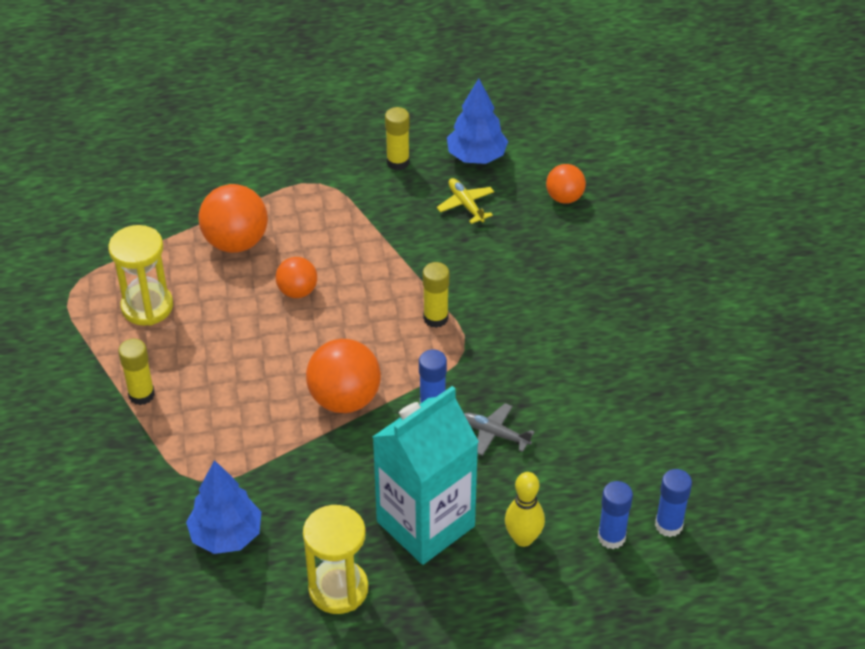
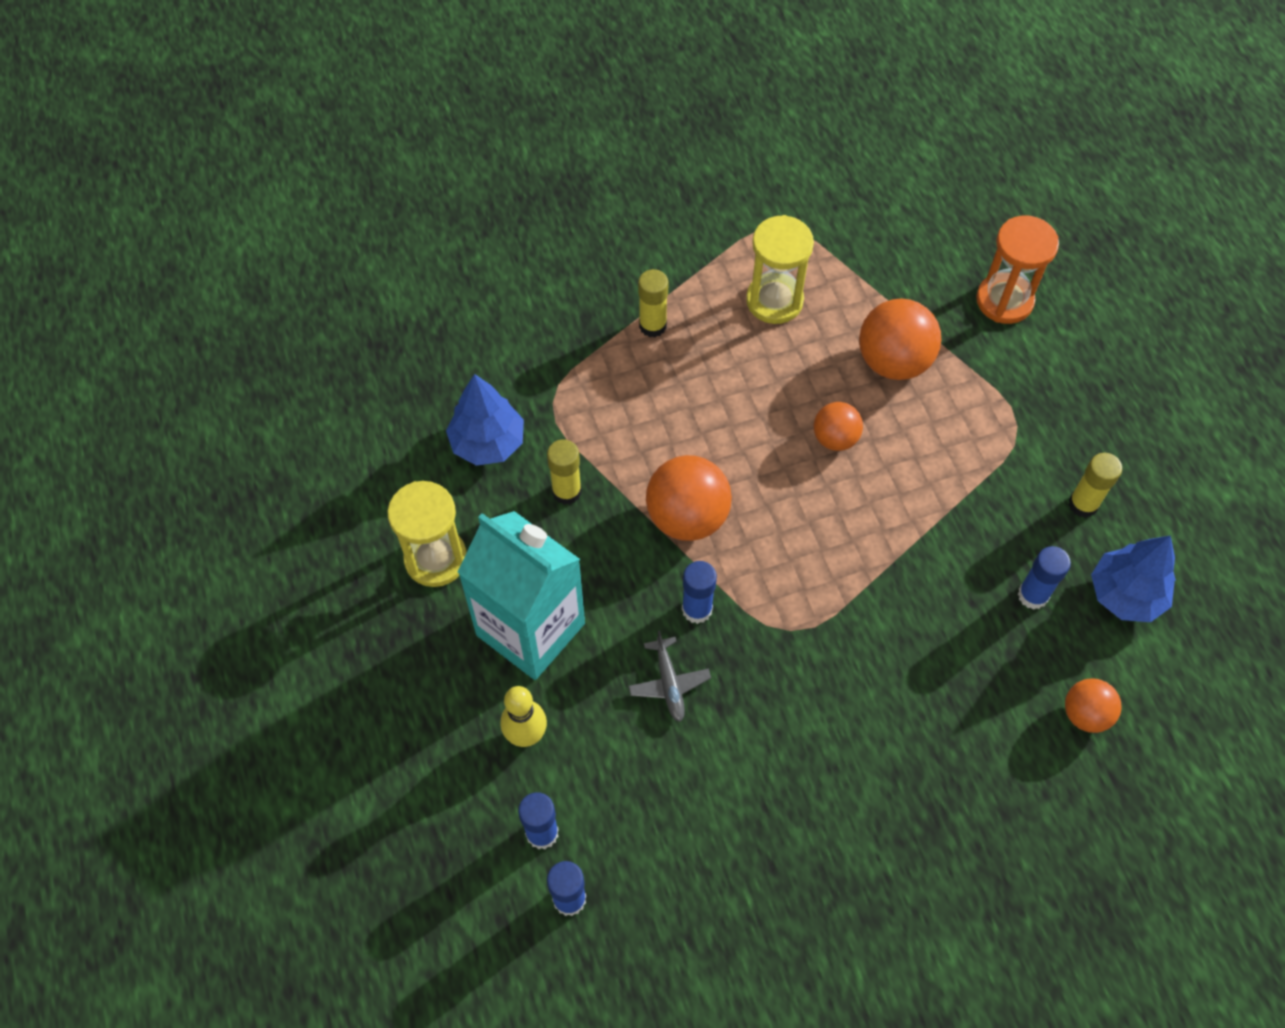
camera: 80 degrees right, 15 degrees up
(202, 166) = (1004, 300): none -> orange hourglass
(435, 318) = (831, 591): yellow glue stick -> yellow glue stick (566, 491)
(466, 205) = (1032, 595): yellow plane -> blue glue stick
(495, 434) = (669, 683): grey plane -> grey plane turned 150 degrees clockwise

